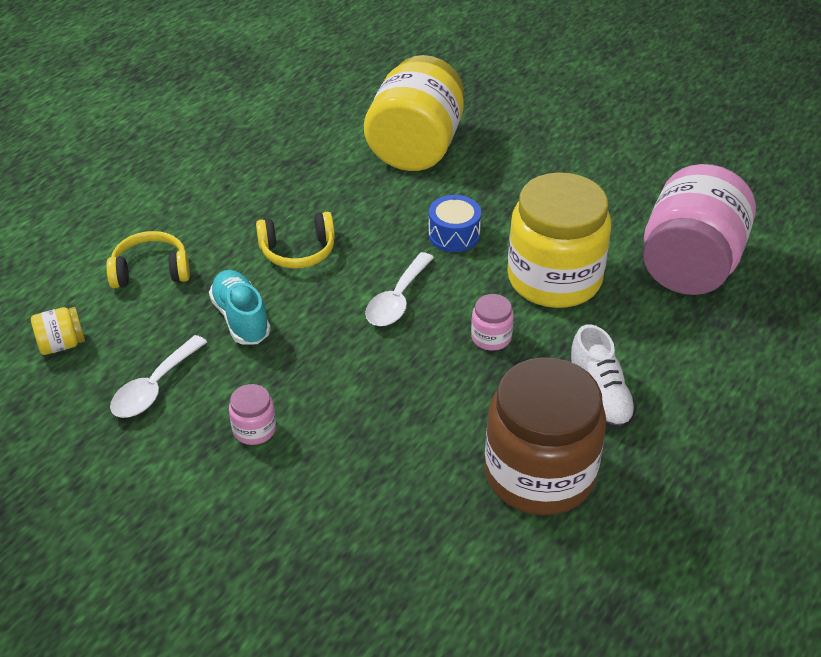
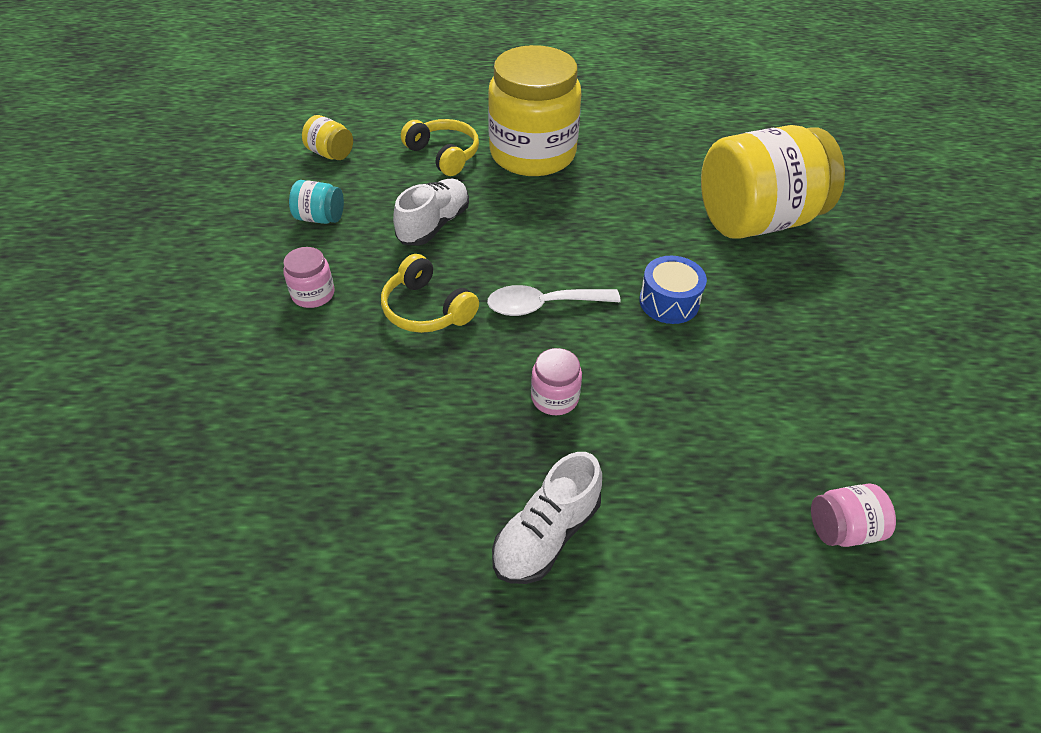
camera: 55 degrees right, 5 degrees up
(154, 387) = (320, 218): white spoon -> turquoise jar
(241, 318) = (434, 225): turquoise shoe -> white shoe
(298, 251) = (543, 216): yellow headphones -> yellow headphones (427, 309)
(539, 474) = (393, 532): brown jar -> none
(554, 278) = (688, 408): yellow jar -> yellow jar (532, 154)
(690, 265) = (842, 529): pink jar -> pink jar, size x0.41

